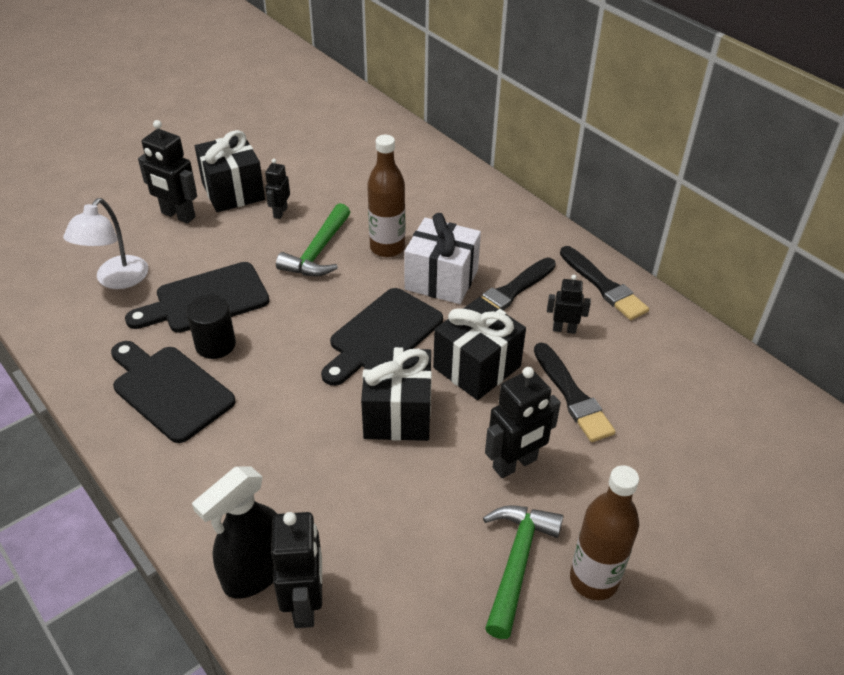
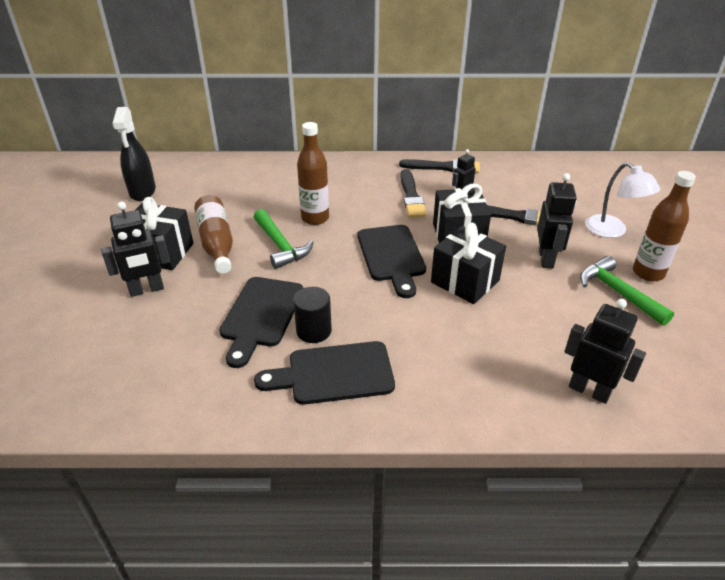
camera: 50 degrees left, 5 degrees down
(116, 280) = (175, 352): white lamp -> white lamp (612, 231)
(255, 572) = (546, 402): black spray bottle -> black spray bottle (142, 191)
(280, 212) = (217, 243): black robot -> brown bottle
(441, 279) = (370, 213): white gift -> none

